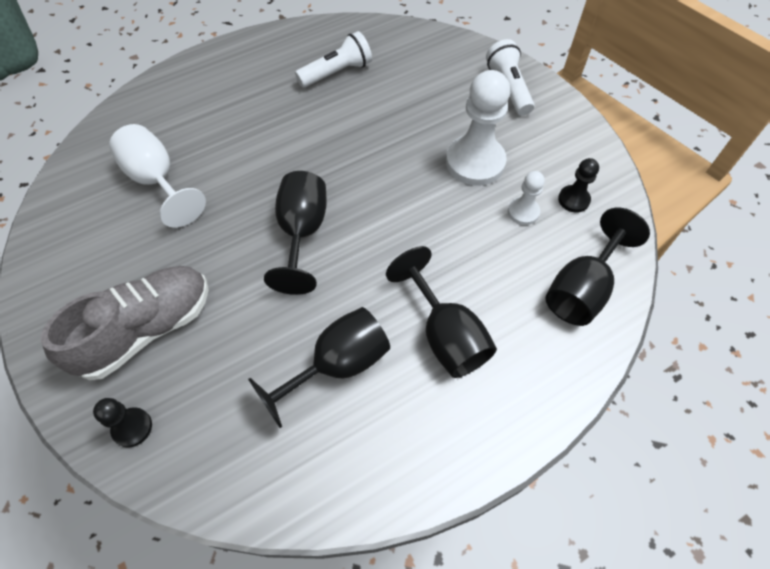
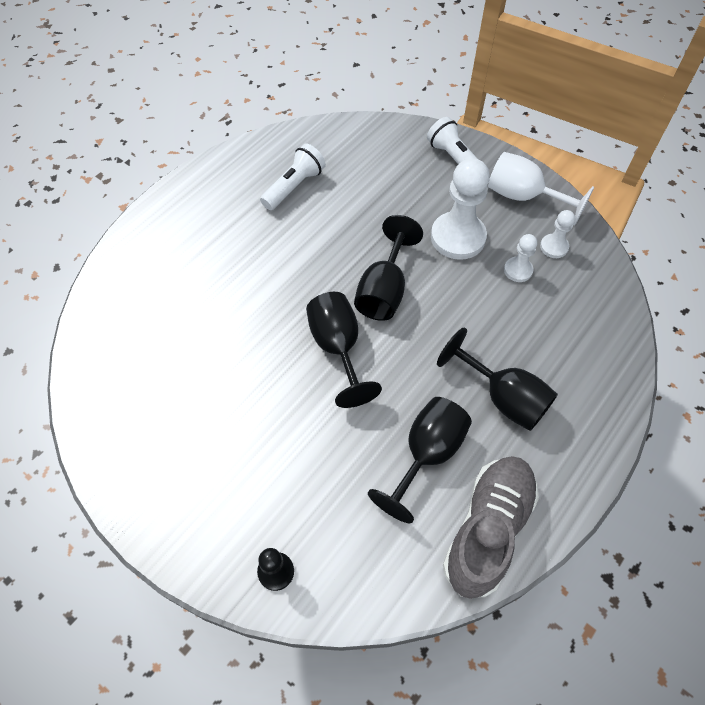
camera: 20 degrees left, 0 degrees up
(146, 329) = (241, 482): grey shoe -> grey shoe (488, 529)
(157, 180) = (176, 341): white goblet -> white goblet (523, 197)
(573, 200) = (554, 247): black pawn -> white pawn
(581, 289) = (593, 322): black goblet -> black goblet (384, 290)

